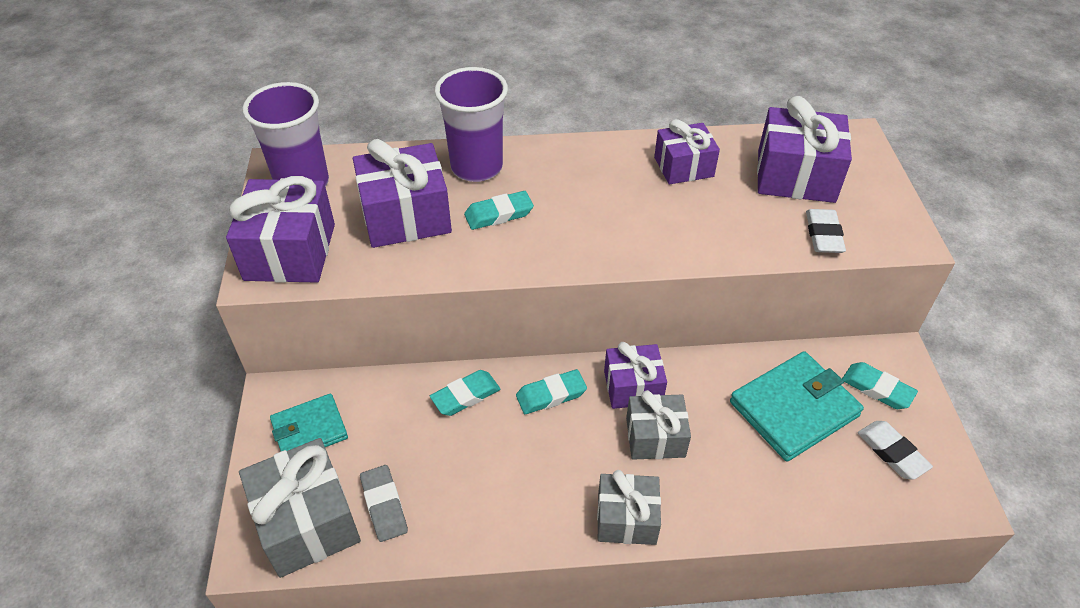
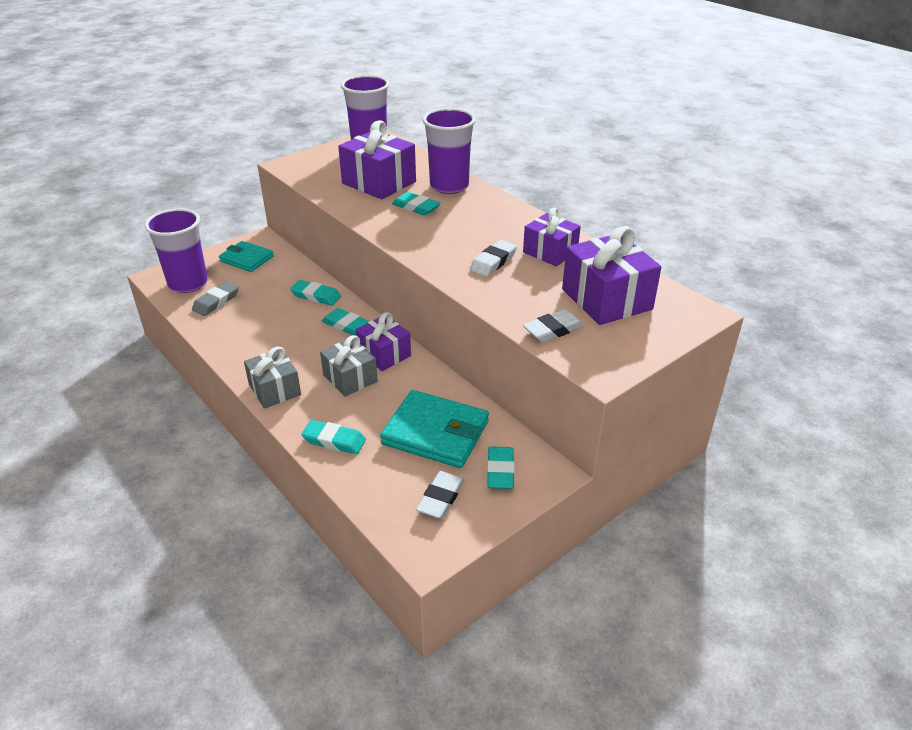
camera: 55 degrees right, 10 degrees down
(290, 252) = (313, 165): purple gift -> none
(307, 522) = (188, 284): grey gift -> purple cup
(670, 213) = (493, 262): none -> white eraser
(755, 501) = (334, 440): none -> turquoise eraser

